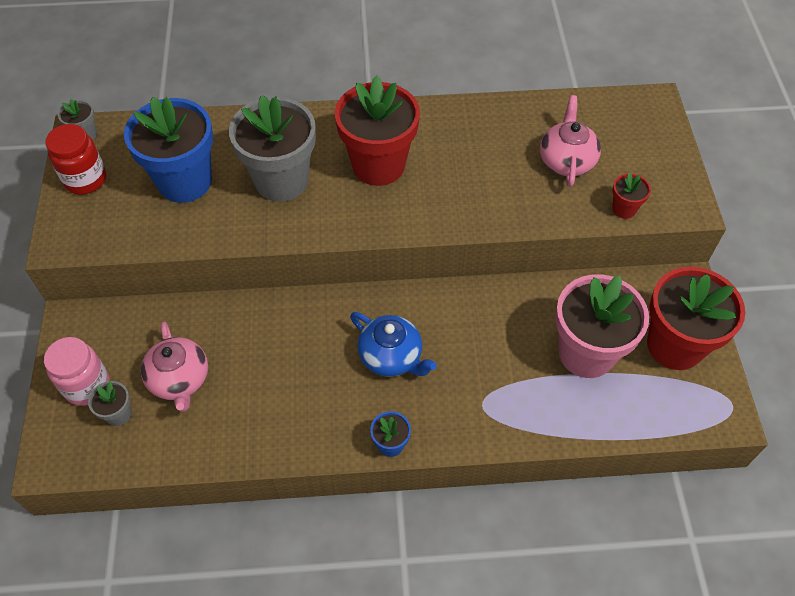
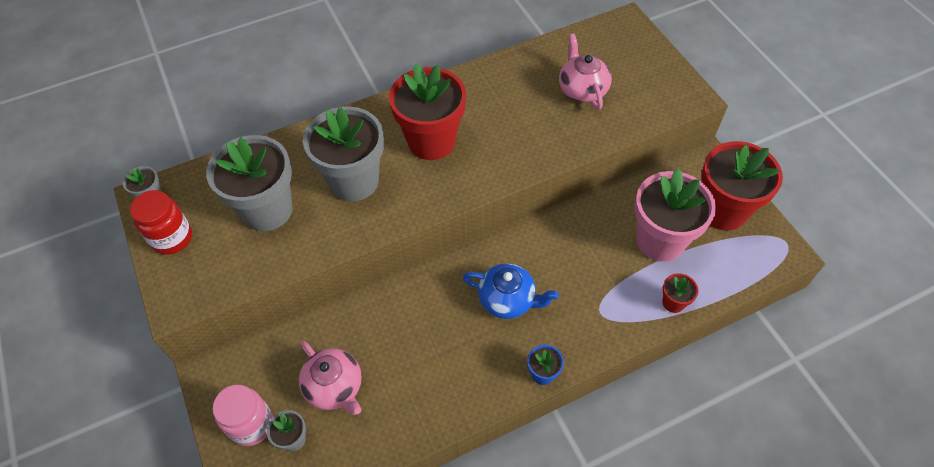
camera: 20 degrees left, 0 degrees up
(185, 181) = (267, 210): blue flower pot -> grey flower pot
(624, 209) = (645, 114): red flower pot -> red flower pot (673, 303)

